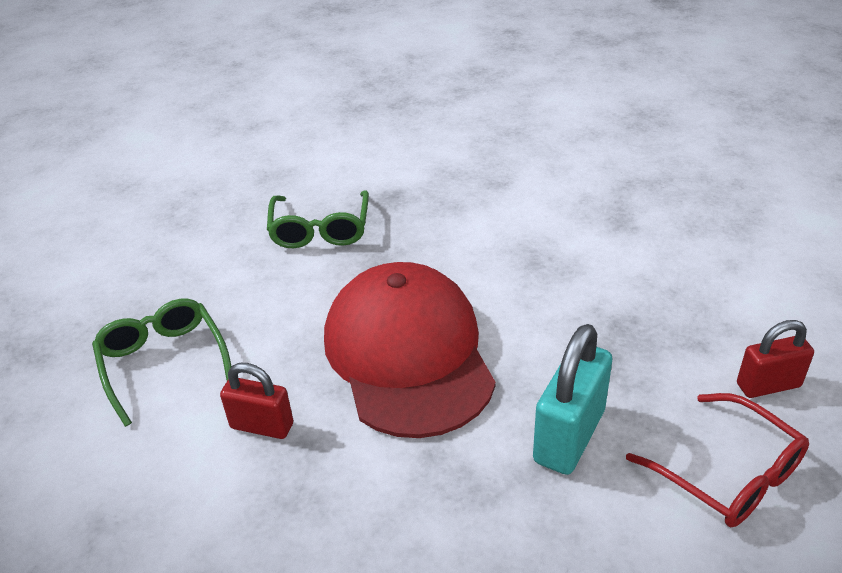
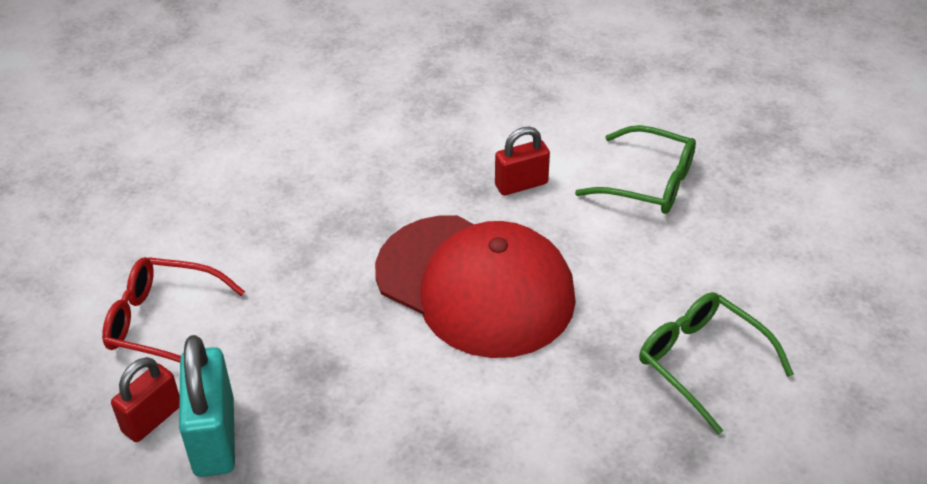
camera: 140 degrees right, 5 degrees up
(569, 436) = (297, 289): turquoise padlock -> turquoise padlock (214, 437)

